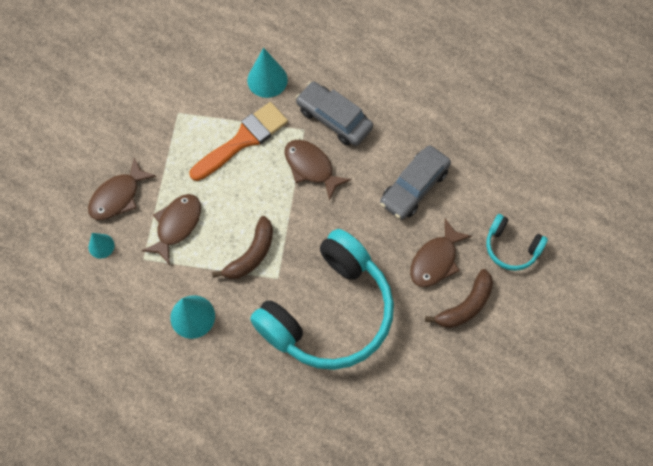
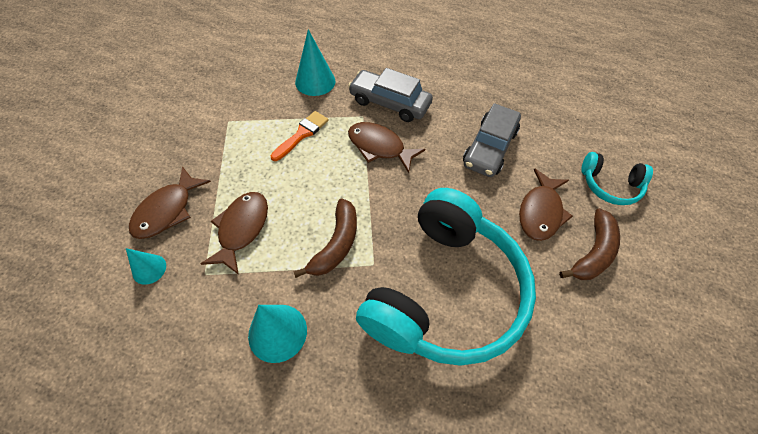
camera: 15 degrees left, 10 degrees down
(243, 140) = (302, 134): orange brush -> orange brush, size x0.61

